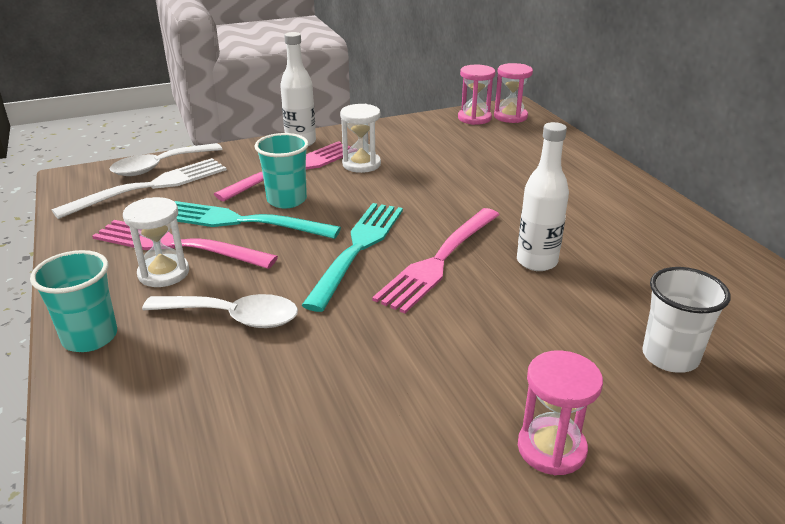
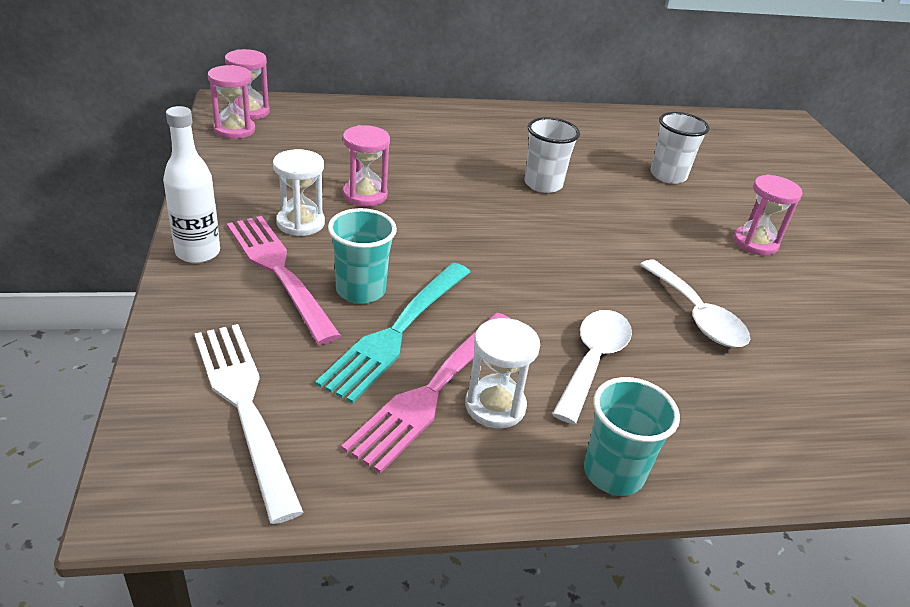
camera: 80 degrees left, 5 degrees up
(160, 166) = (174, 392): white spoon -> white spoon (696, 315)
(357, 249) = (491, 264): turquoise fork -> none
(424, 179) = (365, 195): none -> pink hourglass
(439, 260) = (527, 226): pink fork -> none
(536, 262) = (543, 184): white bottle -> white cup

